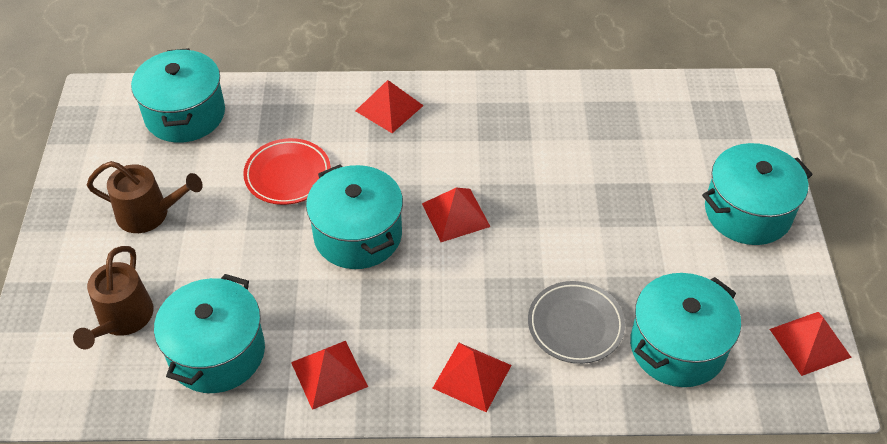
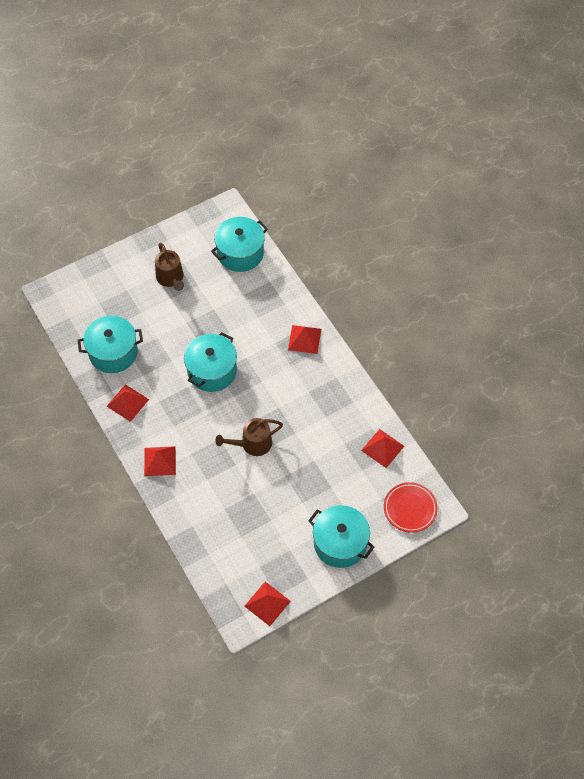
camera: 60 degrees right, 10 degrees up
(122, 319) = (109, 306): brown watering can -> brown watering can (252, 444)
(288, 175) = (230, 320): red plate -> red plate (410, 508)
(456, 215) = (251, 406): red pyramid -> red pyramid (382, 448)
(575, 325) = (214, 491): grey plate -> none
(677, 347) = (228, 542): turquoise pot -> none

